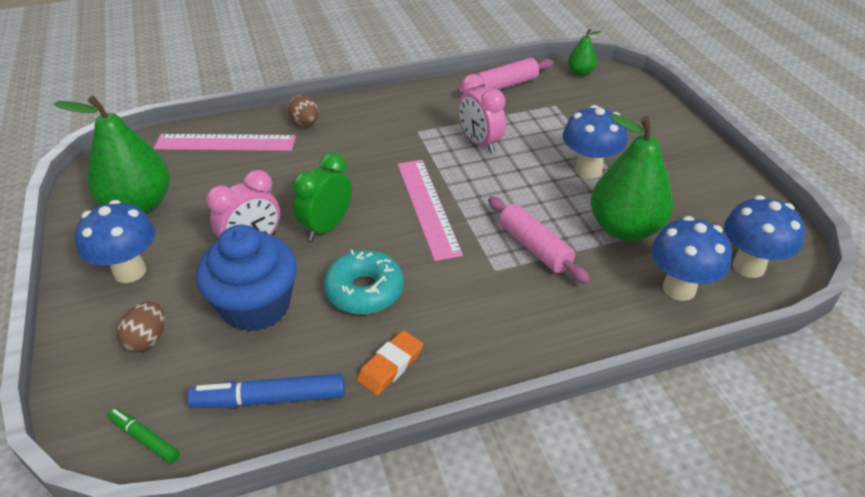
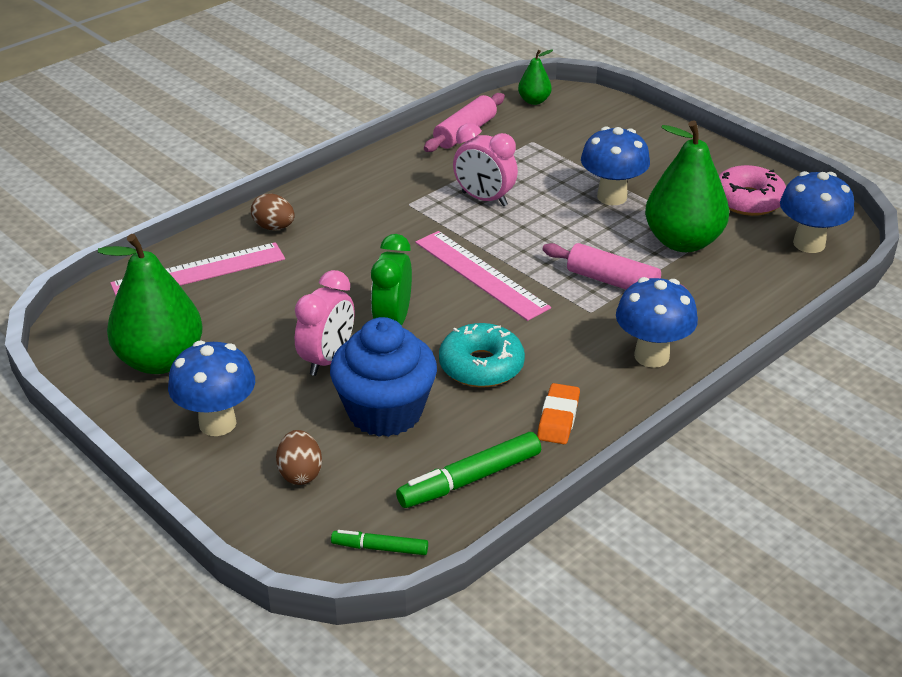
camera: 25 degrees left, 5 degrees down
(270, 399) = (470, 479): blue marker -> green marker
(679, 288) = (763, 279): blue mushroom -> blue mushroom (651, 356)
(713, 206) = (748, 200): none -> pink donut

